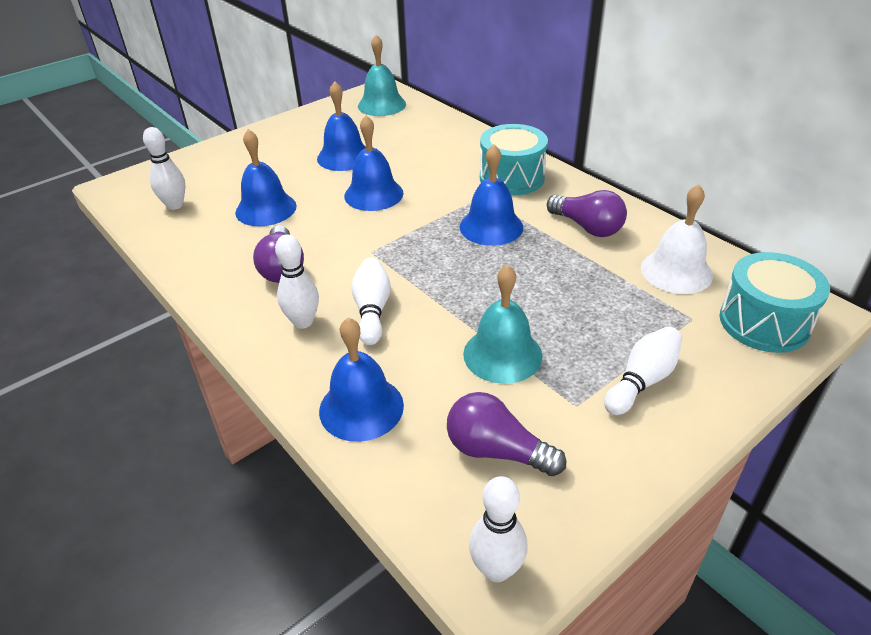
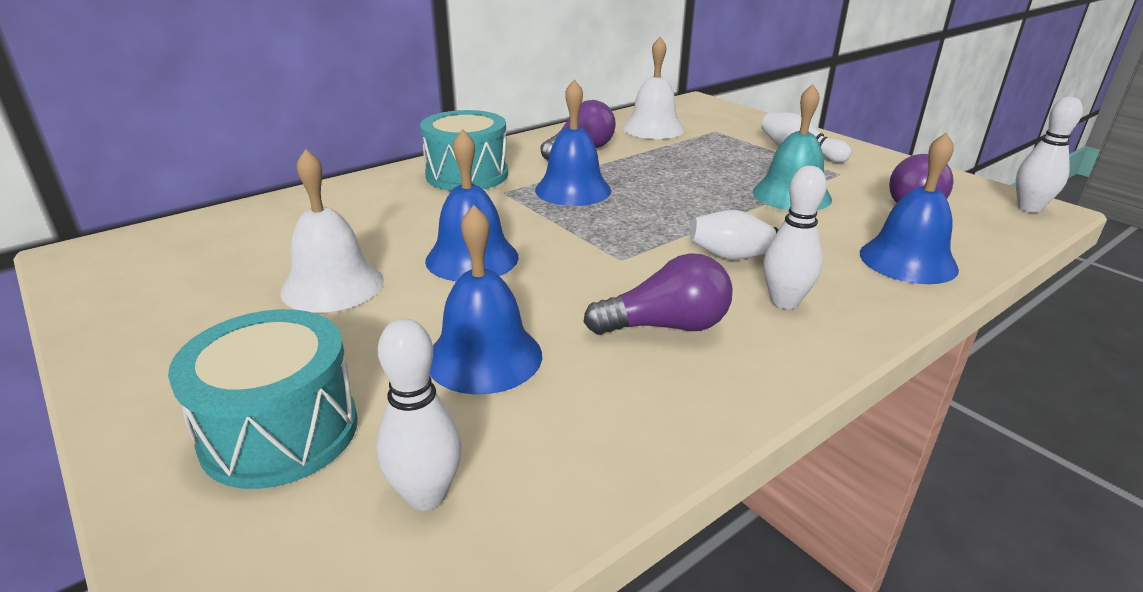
camera: 90 degrees left, 10 degrees down
(344, 157) = (332, 285): blue bell -> white bell
(381, 105) = (154, 254): turquoise bell -> none
(764, 322) = (714, 114): turquoise drum -> turquoise drum (280, 432)

